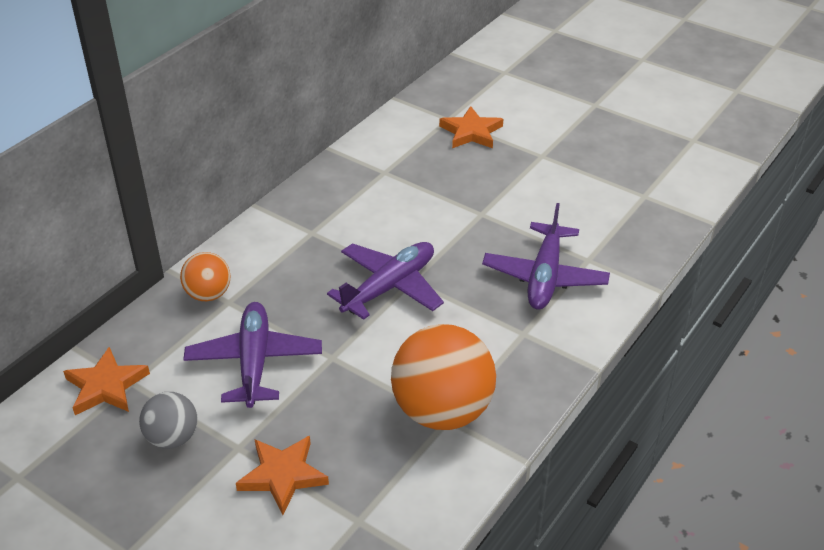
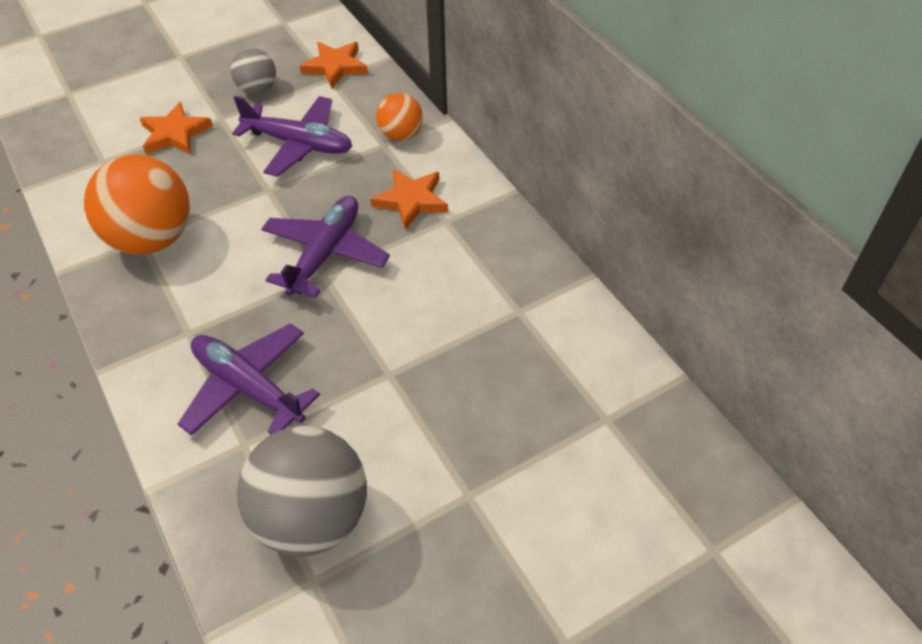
camera: 115 degrees right, 10 degrees up
(389, 287) = (325, 253): purple plane -> purple plane turned 135 degrees counterclockwise
(471, 132) = (562, 433): orange star -> orange star (411, 200)
(609, 210) = (312, 517): none -> grey ball

